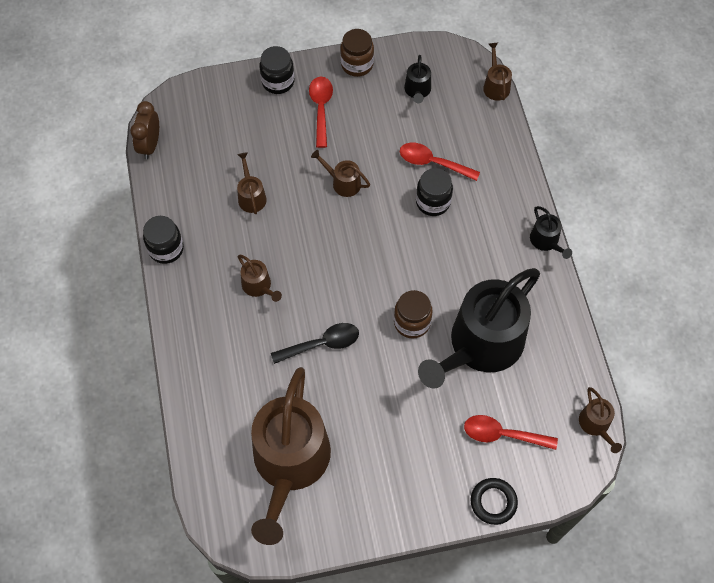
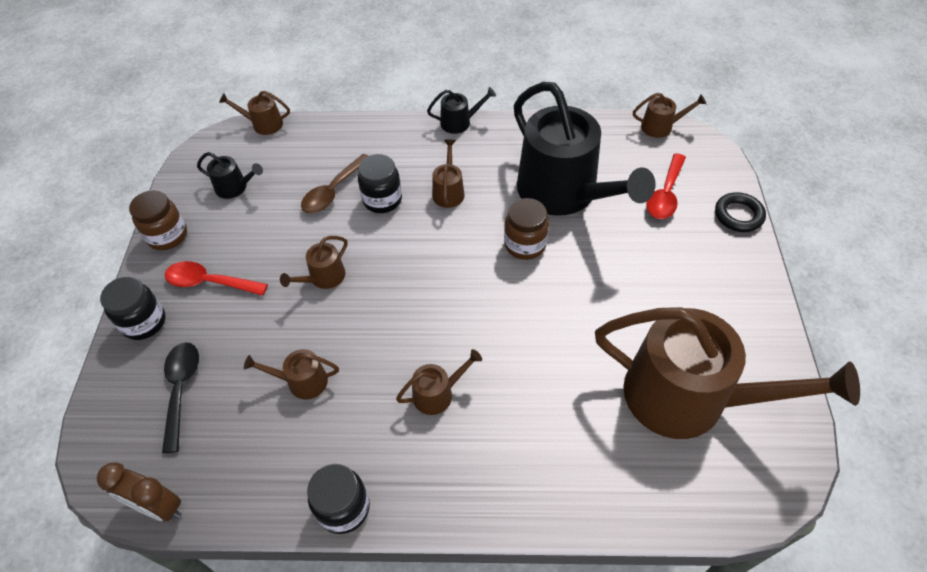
camera: 75 degrees left, 10 degrees down
(322, 344) = (534, 336): black spoon -> black spoon (181, 389)
(432, 163) = (333, 191): red spoon -> brown spoon
(456, 251) = (448, 191): none -> brown watering can

